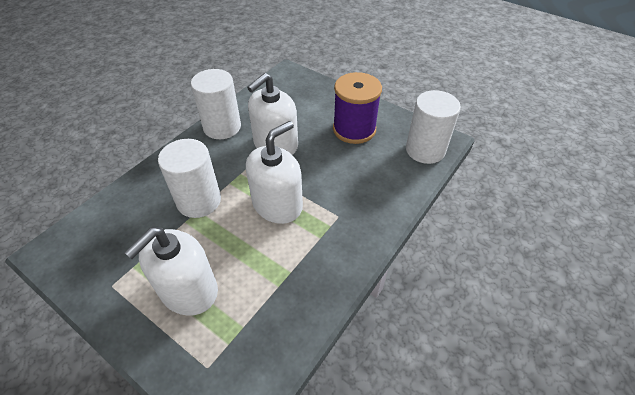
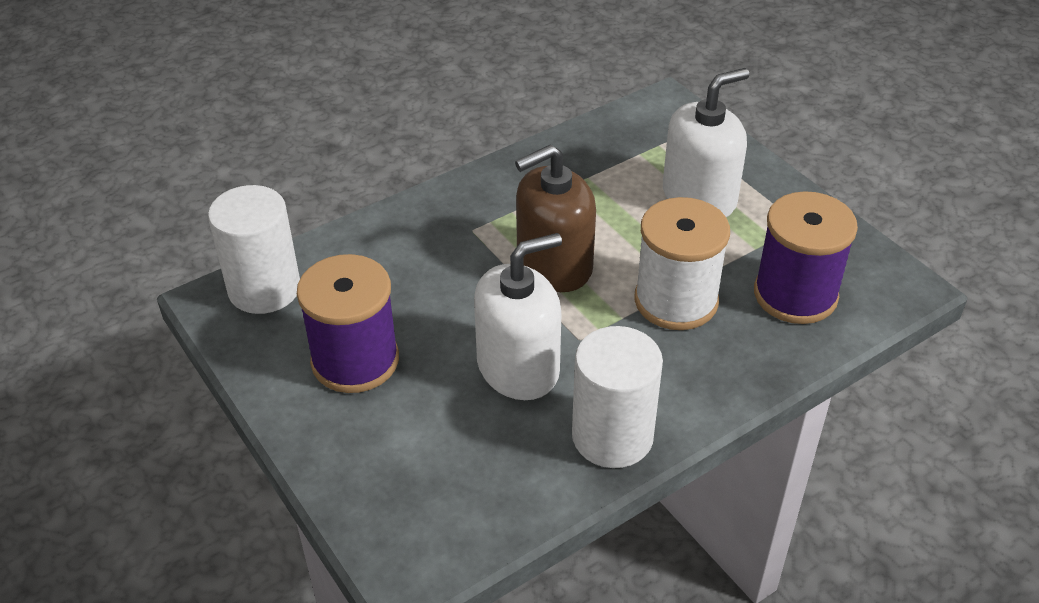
camera: 160 degrees left, 5 degrees down
(124, 224) = (795, 294): none -> purple spool
(199, 201) = (676, 300): white cylinder -> white spool
(277, 205) = (554, 265): white soap dispenser -> brown soap dispenser

